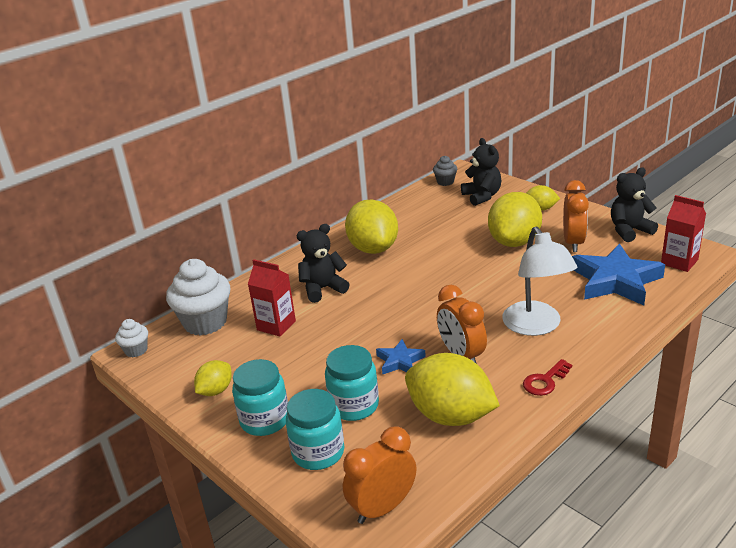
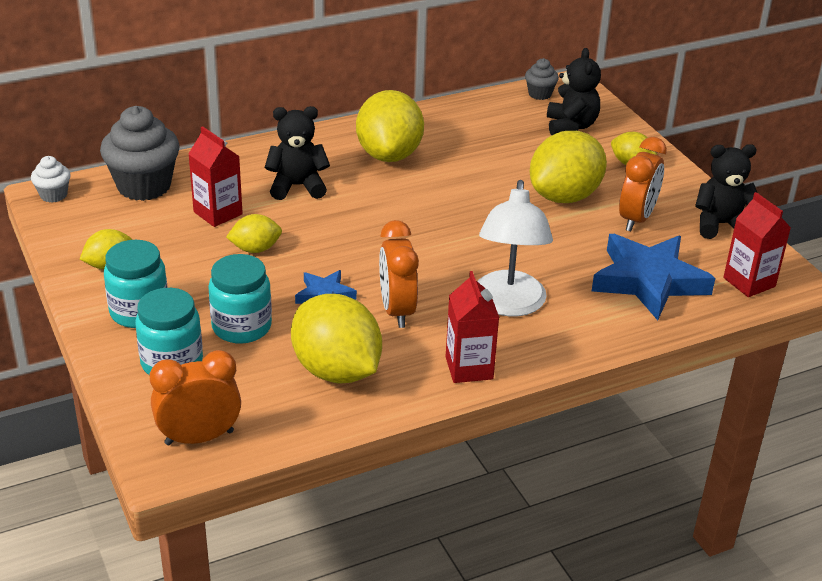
camera: 15 degrees right, 5 degrees up
(205, 322) = (144, 186): white cupcake -> grey cupcake
(323, 343) = (255, 249): none -> yellow lemon
(545, 381) = (469, 368): red key -> red carton

